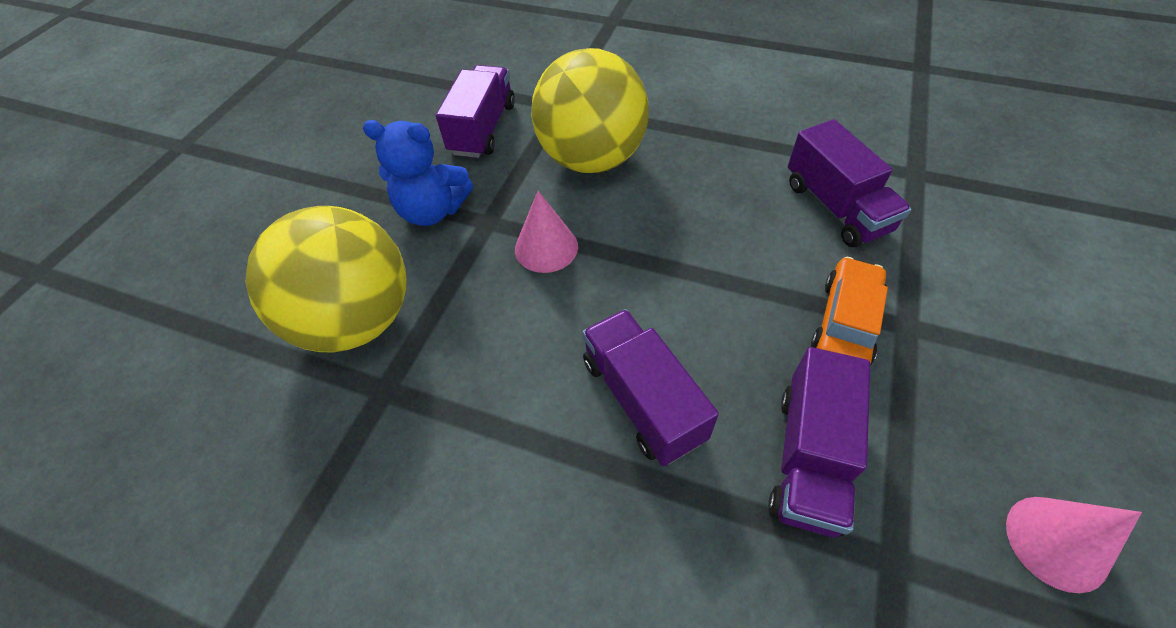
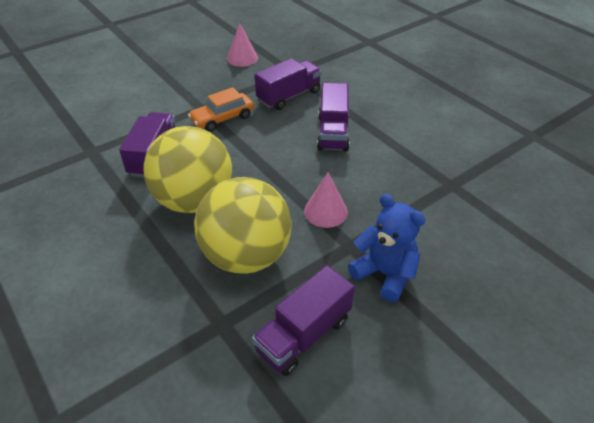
camera: 150 degrees left, 10 degrees down
(357, 320) = (459, 224): yellow ball -> yellow ball (194, 201)

